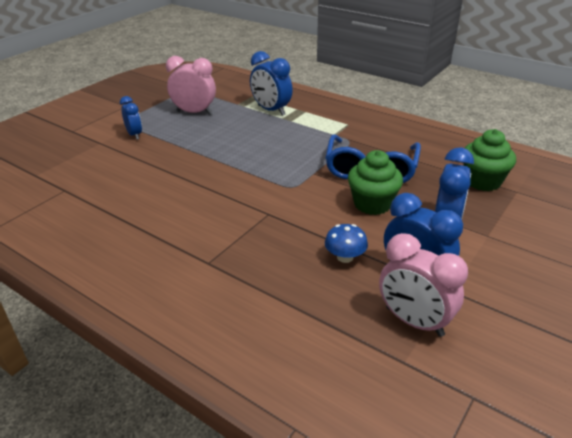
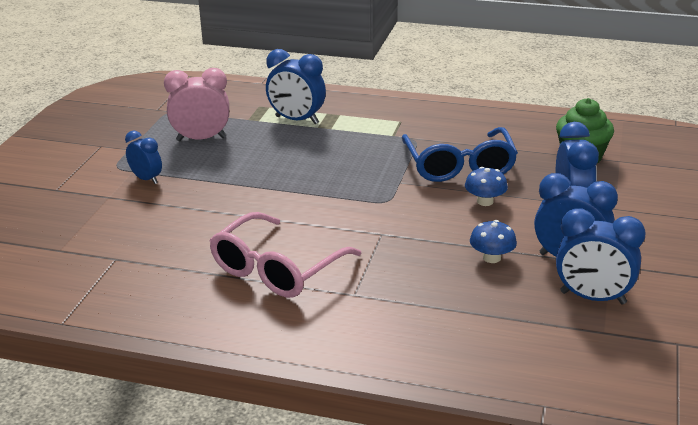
camera: 20 degrees left, 5 degrees down
(166, 225) = (277, 269): none -> pink glasses
(372, 204) = (485, 201): green cupcake -> blue mushroom
(414, 321) = (592, 298): pink clock -> blue clock

